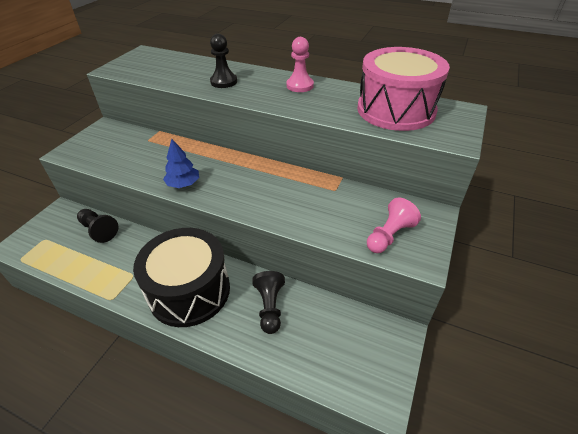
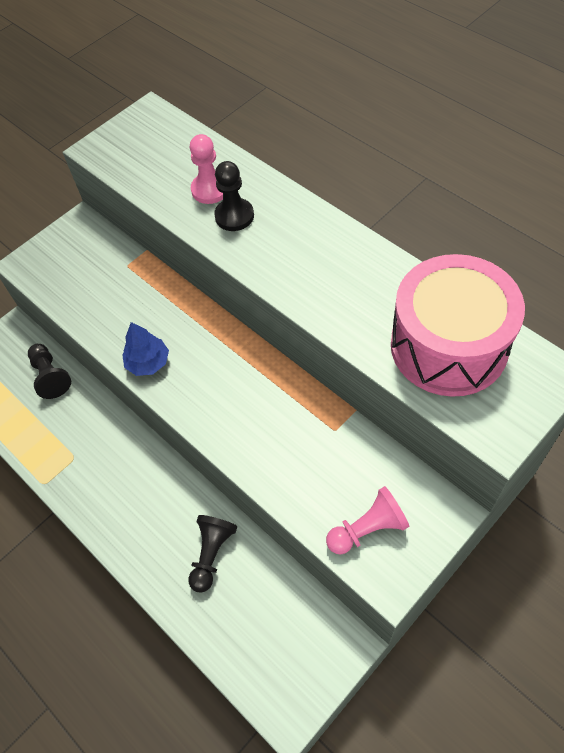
camera: 25 degrees right, 15 degrees up
(189, 291) = (129, 500): black drum -> none
(300, 86) = (337, 252): pink pawn -> pink pawn (210, 189)

